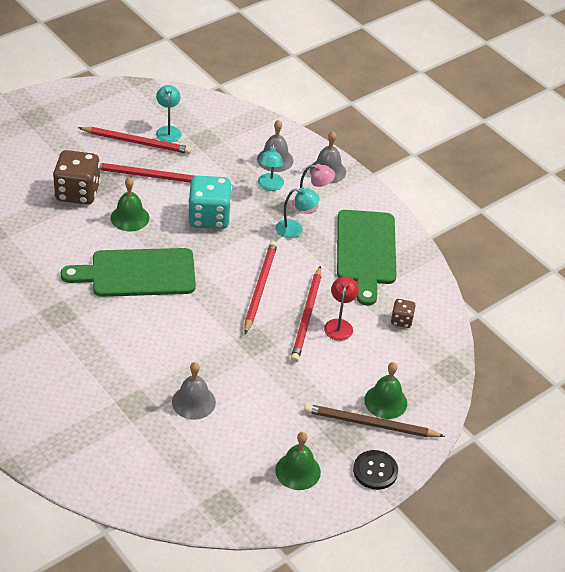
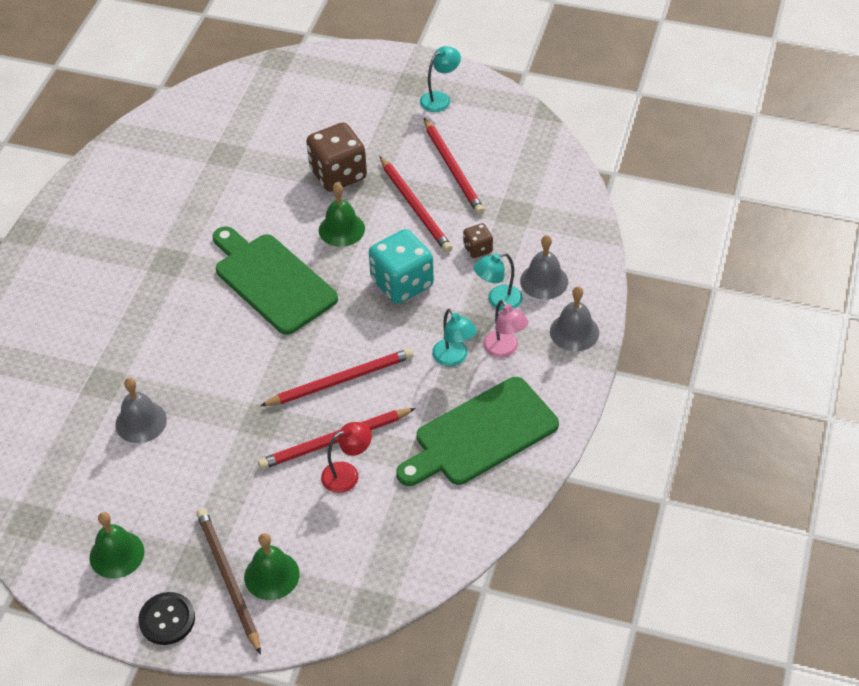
camera: 60 degrees right, 5 degrees up
(168, 130) = (496, 179): turquoise lamp -> turquoise lamp (440, 98)
(401, 320) = (404, 523): brown dice -> brown dice (477, 249)

